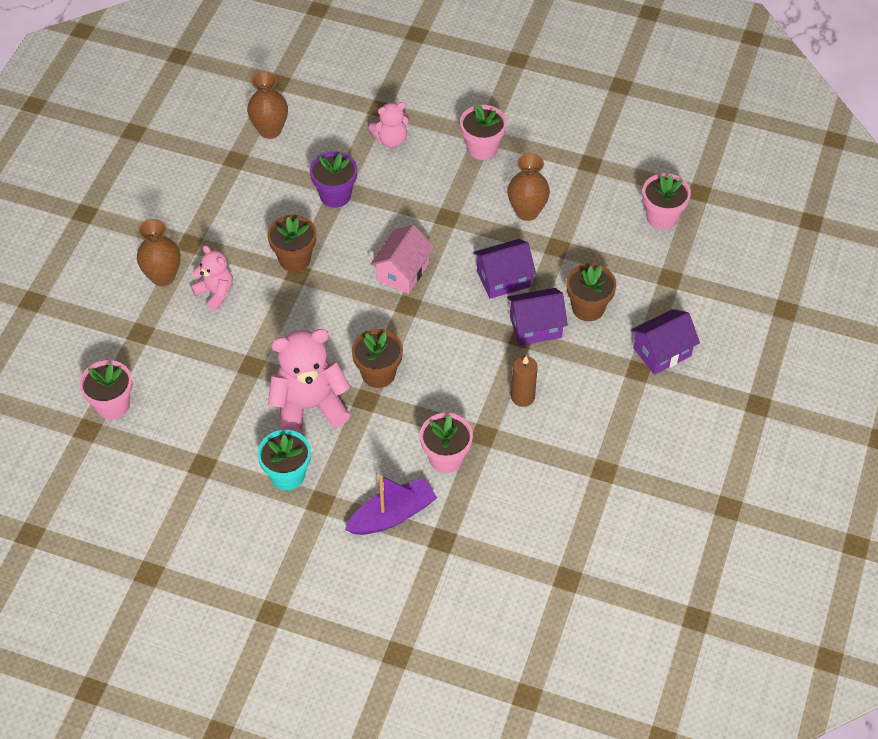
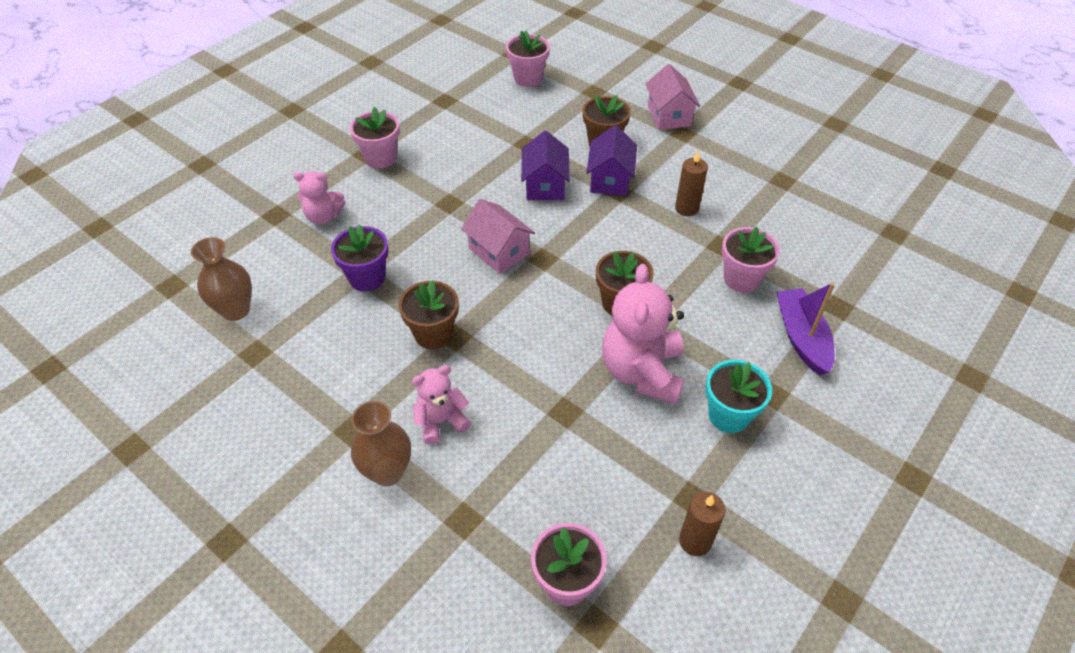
camera: 70 degrees left, 5 degrees down
(167, 474) = (695, 541): none -> brown candle
(391, 140) = (323, 216): pink teddy bear -> pink teddy bear turned 90 degrees clockwise
(527, 211) = (475, 150): brown vase -> none
(662, 352) = (669, 116): purple house -> pink house

